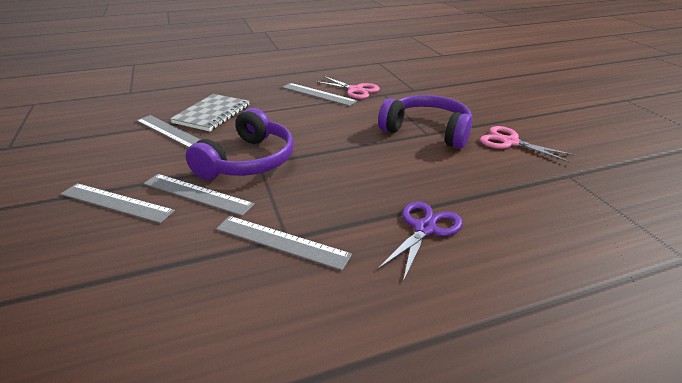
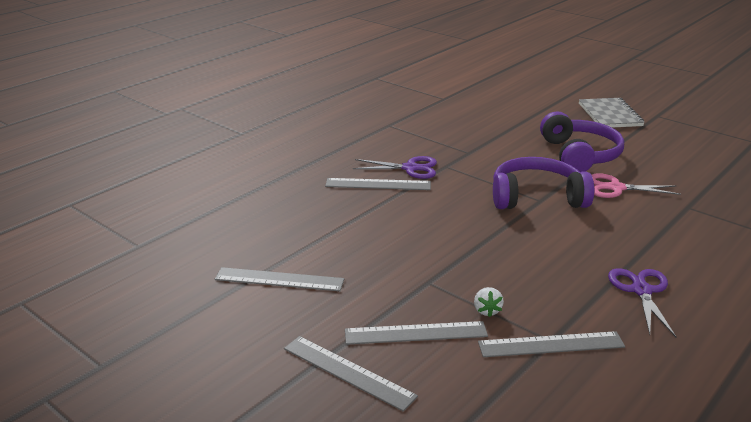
camera: 30 degrees left, 5 degrees down
(116, 202) = (348, 372): grey ruler -> grey ruler turned 45 degrees clockwise
(212, 114) = (294, 243): grey notebook -> grey notebook (609, 115)
(248, 161) = (415, 283): purple headphones -> purple headphones (579, 155)
(270, 197) = (487, 310): none -> white strawberry
(355, 90) = (410, 168): pink scissors -> purple scissors

